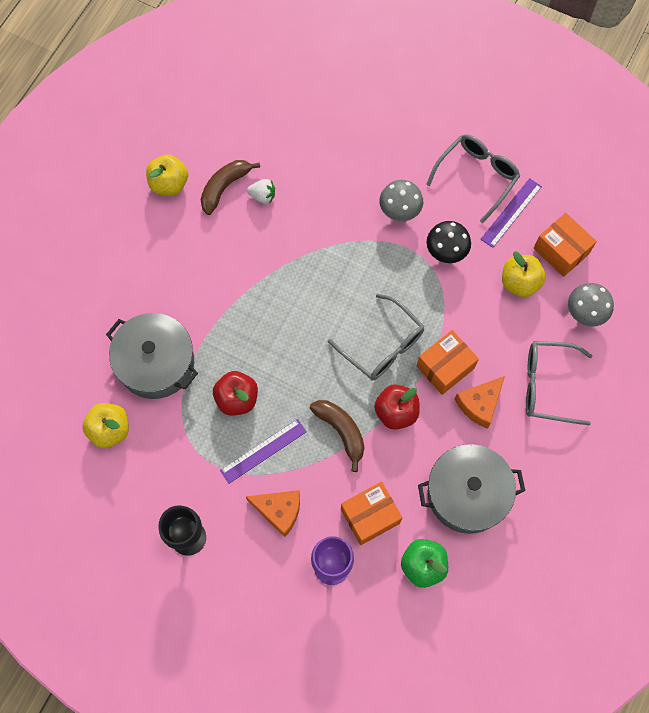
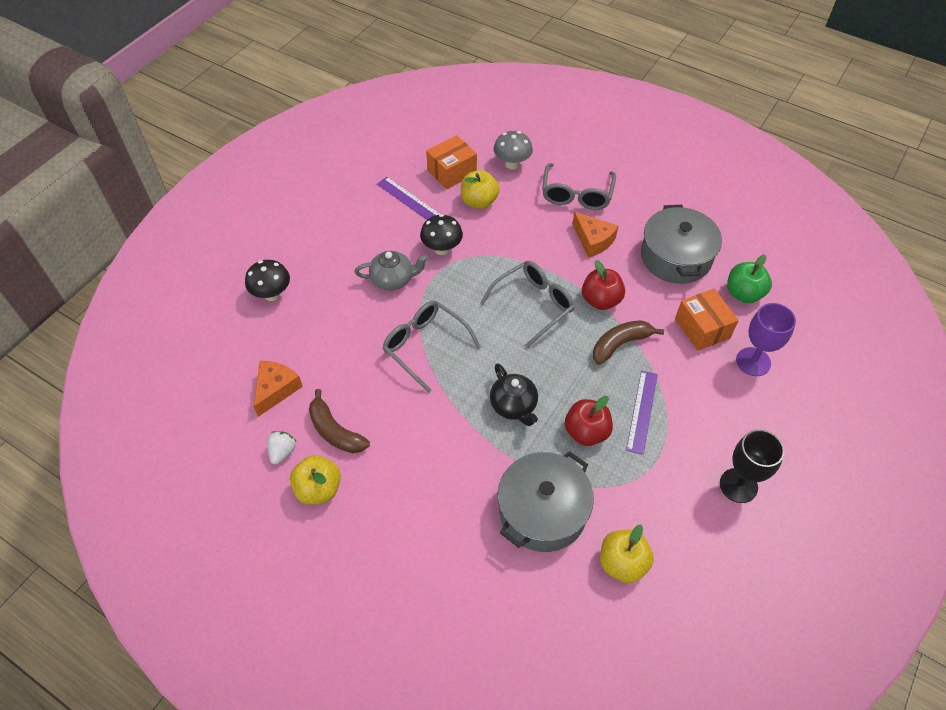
camera: 85 degrees left, 15 degrees down
(261, 333) = (514, 406): none -> black teapot
(262, 196) = (353, 395): white strawberry -> white strawberry (282, 452)
(263, 451) = (642, 411): purple ruler -> purple ruler turned 45 degrees clockwise
(279, 511) = (703, 401): orange cheese -> orange cheese (276, 389)
(368, 110) = (272, 294): none -> black mushroom
(399, 211) = (393, 279): grey mushroom -> grey teapot
(445, 367) = (557, 260): orange box -> none
(477, 176) = (367, 219): grey glasses -> grey glasses (425, 346)

